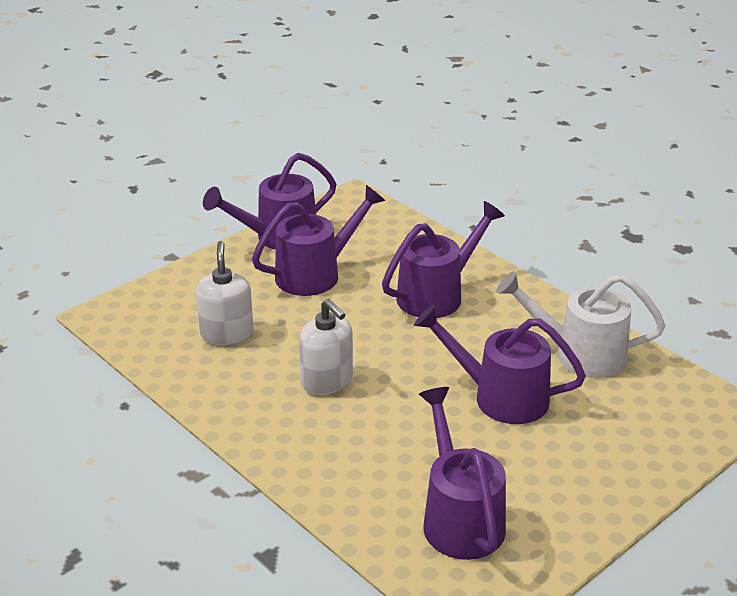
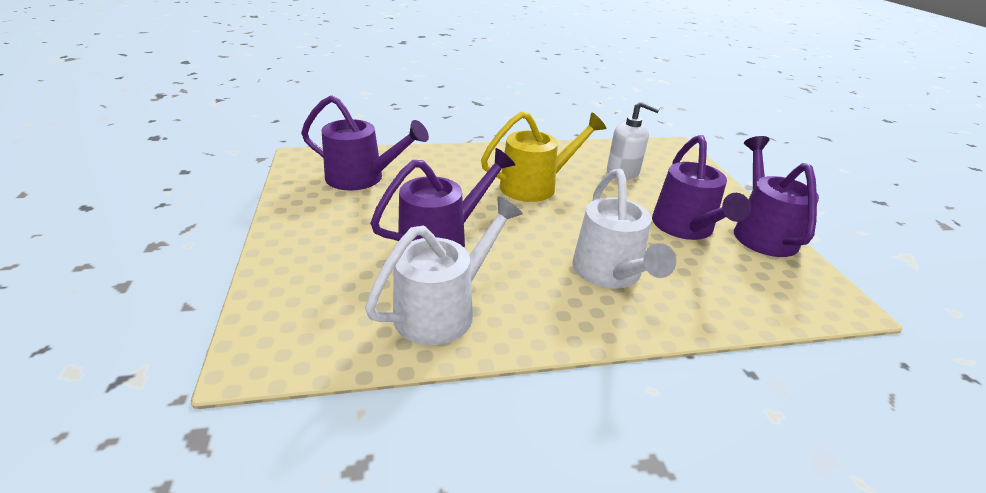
camera: 120 degrees right, 0 degrees up
(327, 381) = (536, 185): white soap dispenser -> yellow watering can
(437, 294) = (610, 274): purple watering can -> white watering can

